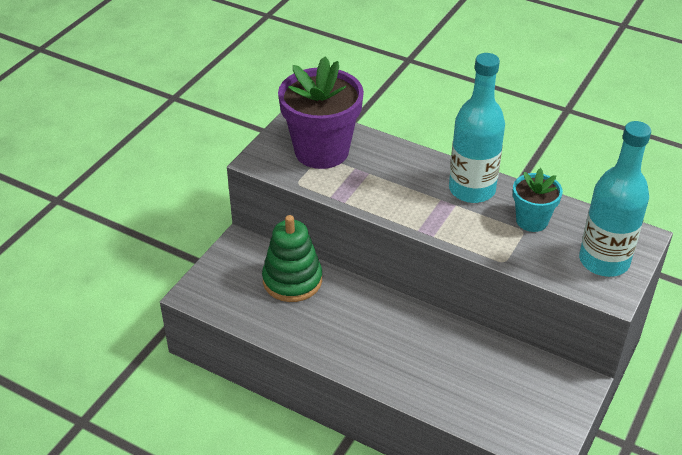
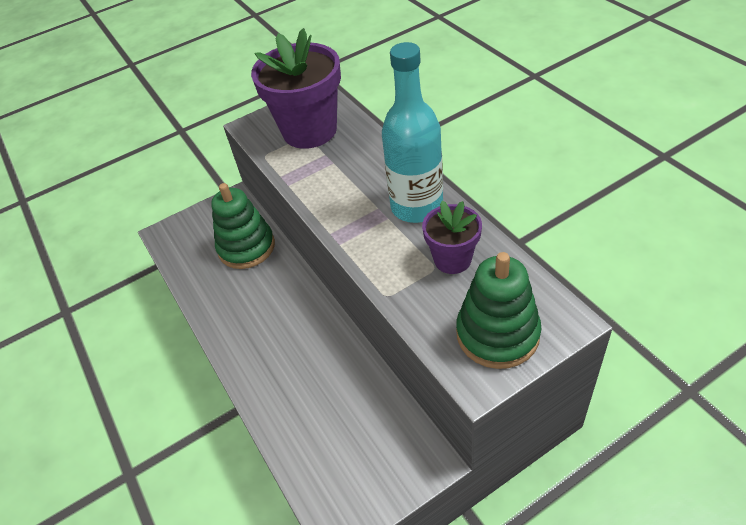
camera: 35 degrees right, 5 degrees up
(532, 220) = (452, 259): turquoise flower pot -> purple flower pot
(604, 261) = (497, 334): turquoise bottle -> green stacking toy

